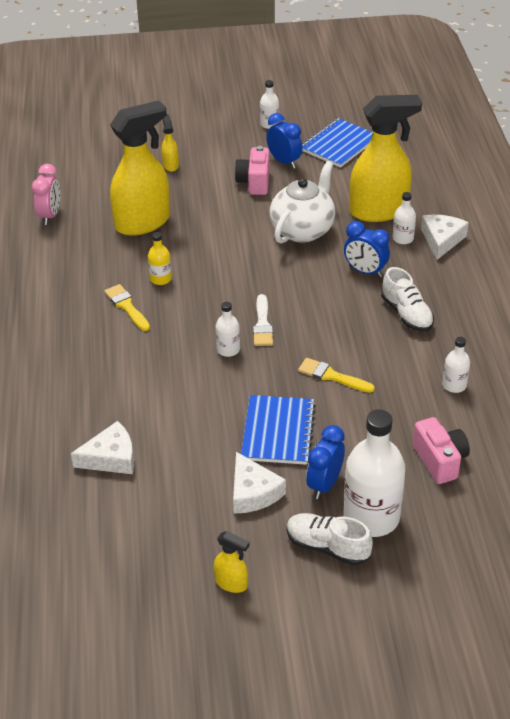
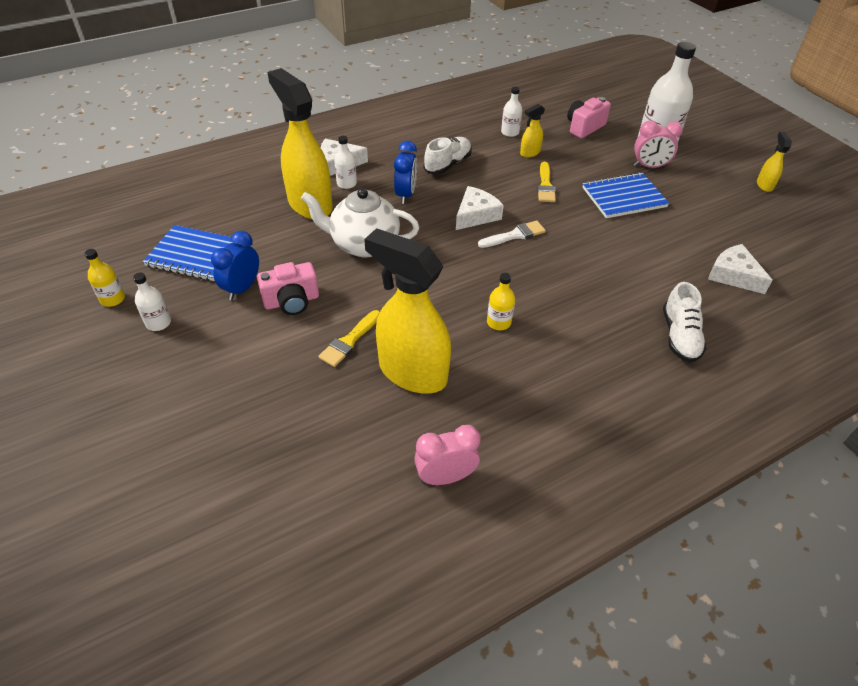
camera: 115 degrees left, 5 degrees up
(127, 306) = (556, 333): yellow brush -> yellow brush (349, 341)
(170, 165) = (281, 389): yellow spray bottle -> yellow spray bottle (529, 153)
(228, 349) = (560, 246): white bottle -> none
(253, 492) = (688, 195): white cheese -> white cheese (476, 215)
(307, 108) = (112, 299): none -> yellow bottle
(324, 484) = (649, 167): blue clock -> pink clock
(327, 547) = (696, 155): white shoe -> white shoe (679, 336)

